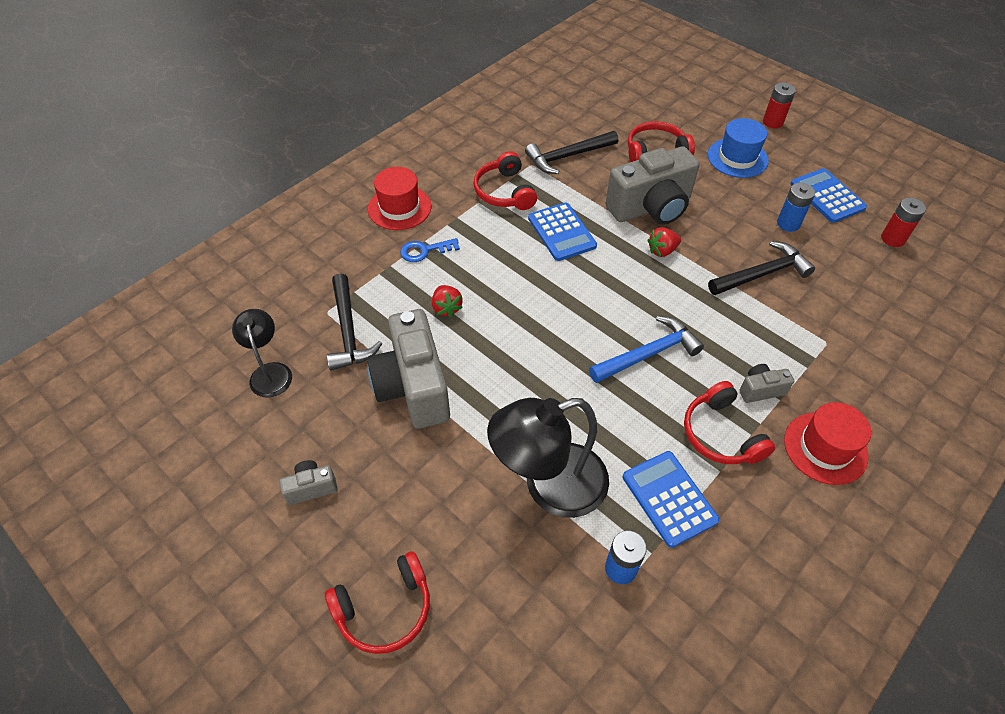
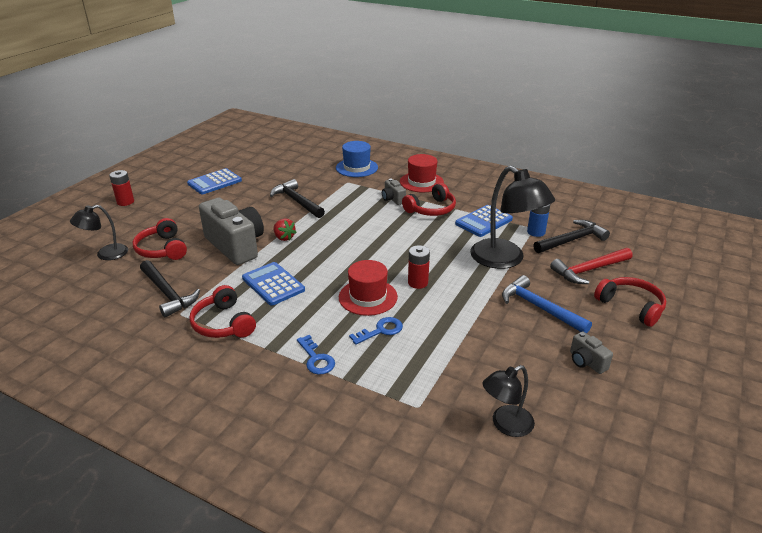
camera: 105 degrees left, 20 degrees down
(348, 331) = (433, 384): black hammer -> black hammer (572, 240)
(399, 207) = (256, 392): red hat -> red hat (368, 297)
(413, 387) = (468, 331): grey camera -> none
(446, 308) = (381, 330): red strawberry -> blue key
(490, 597) = (589, 270): none -> red hammer
(504, 192) = (223, 324): red headphones -> red headphones turned 90 degrees clockwise
(561, 232) = (273, 284): blue calculator -> blue calculator turned 90 degrees counterclockwise
(648, 354) = (384, 235): blue hammer -> blue hammer (539, 307)
(653, 114) = (105, 254): none -> black lamp
(737, 158) = (171, 214): blue hat -> blue hat (356, 168)
(788, 223) = (245, 194): blue battery -> none
(893, 239) = (253, 164): red battery -> red battery (418, 283)

